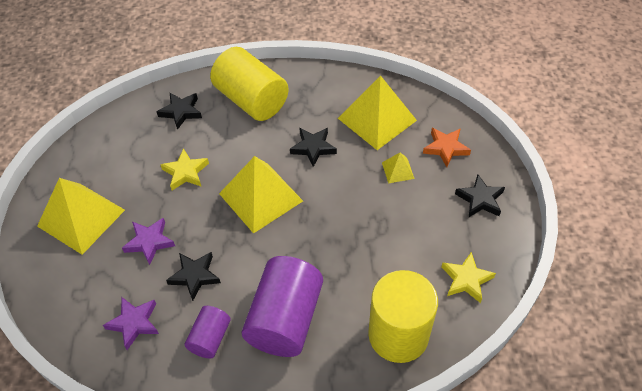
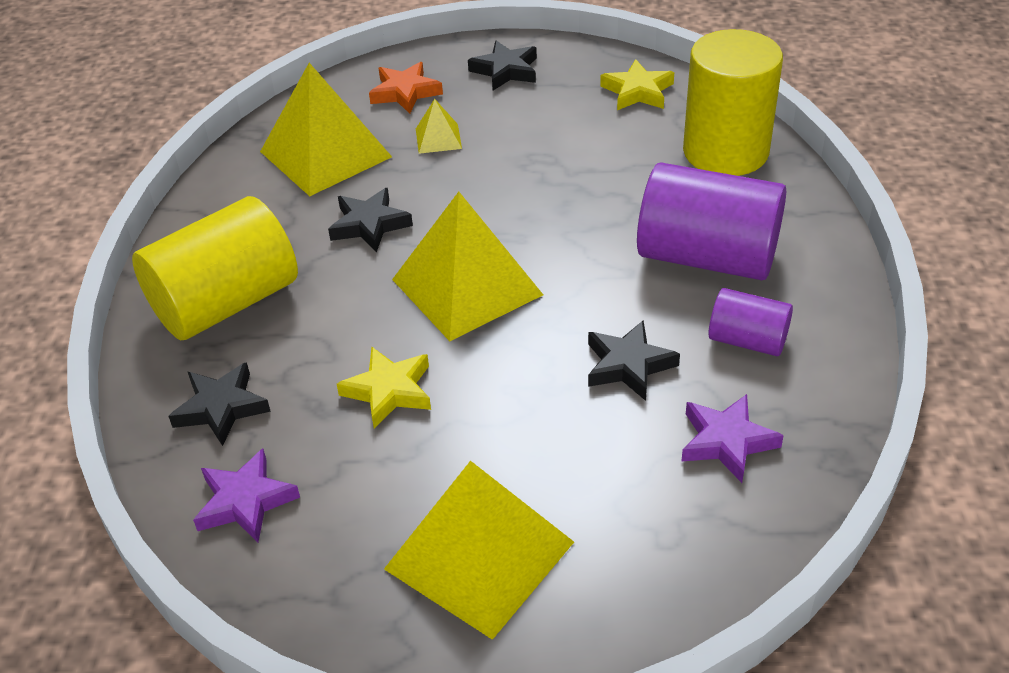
camera: 85 degrees left, 10 degrees down
(149, 242) = (551, 434): purple star -> purple star (245, 501)

